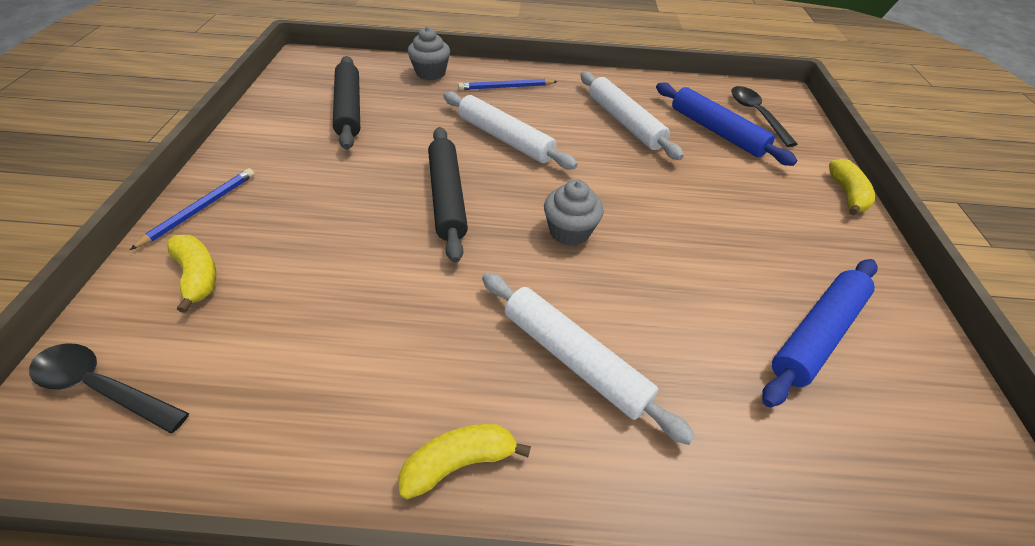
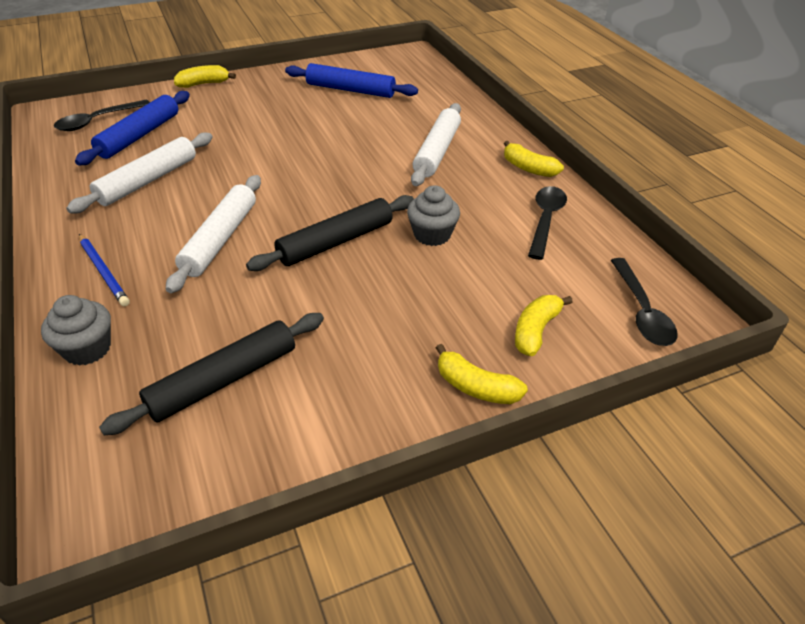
camera: 115 degrees left, 5 degrees down
(200, 209) = (476, 387): blue pencil -> yellow banana
(328, 397) = (545, 220): none -> black spoon
(569, 231) = (330, 175): grey cupcake -> grey cupcake (432, 235)

